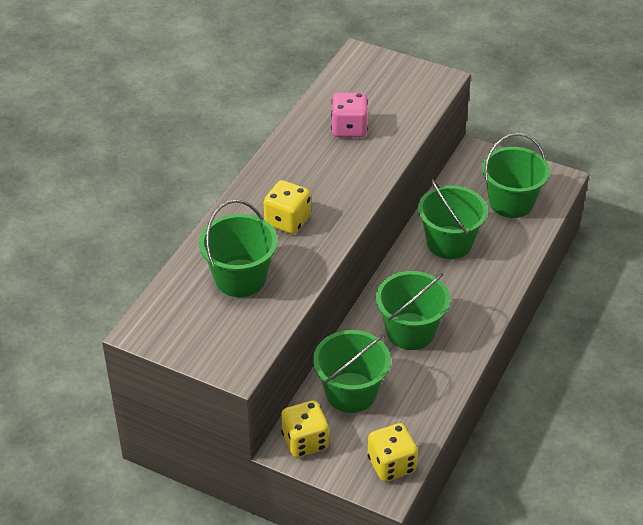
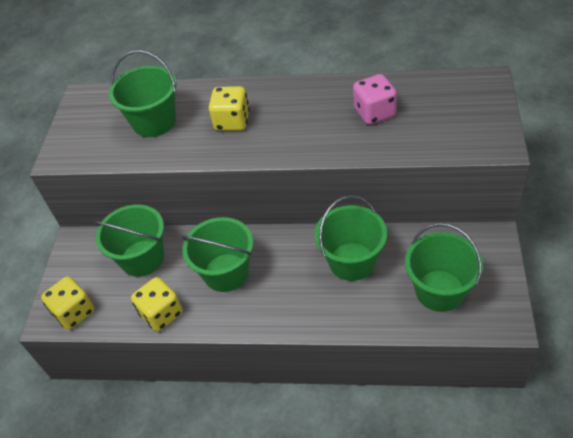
camera: 75 degrees right, 5 degrees up
(305, 441) = (84, 249): yellow dice -> yellow dice (161, 314)

